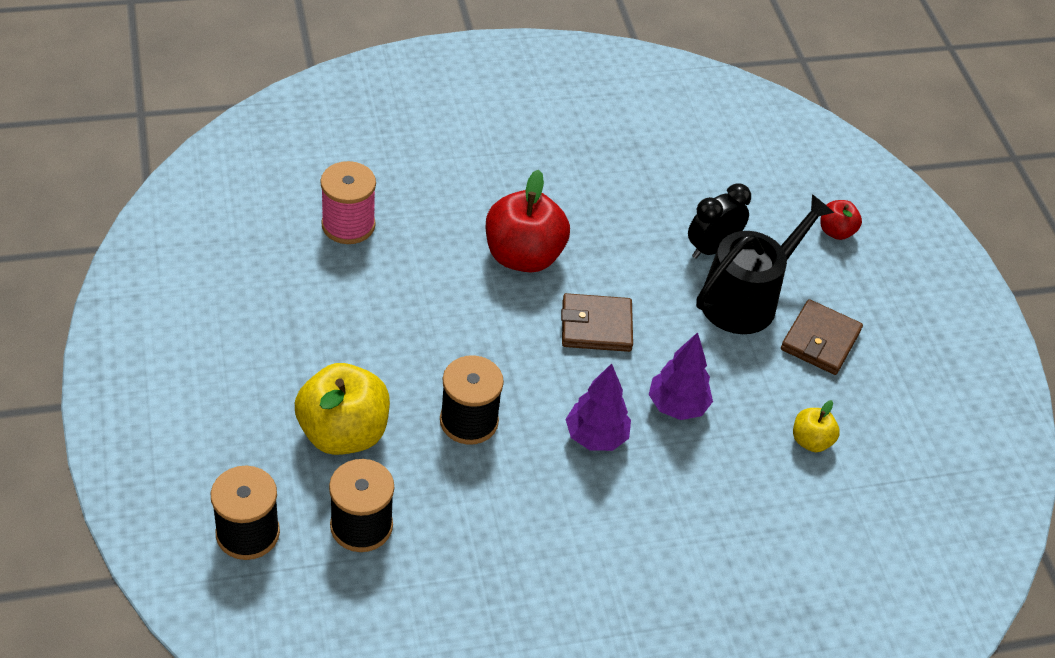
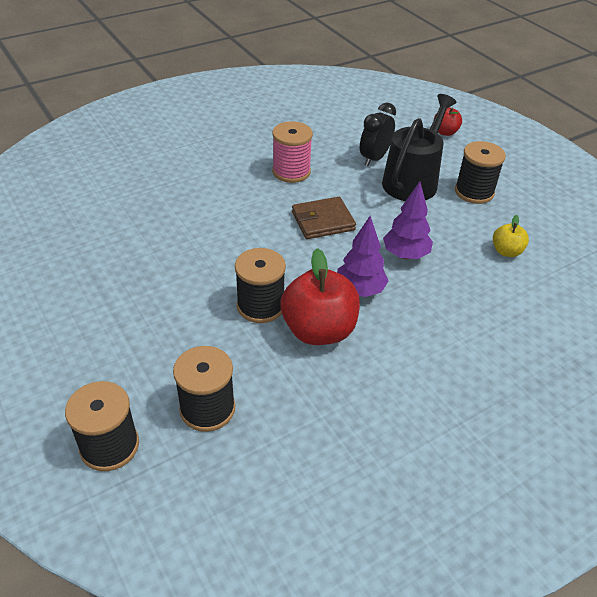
camera: 15 degrees left, 5 degrees down
(343, 433) = (164, 342): yellow apple -> none
(348, 225) = (114, 204): pink spool -> pink spool (291, 171)
(523, 256) = (251, 192): red apple -> red apple (319, 330)
(820, 340) = (474, 192): brown wallet -> black spool

